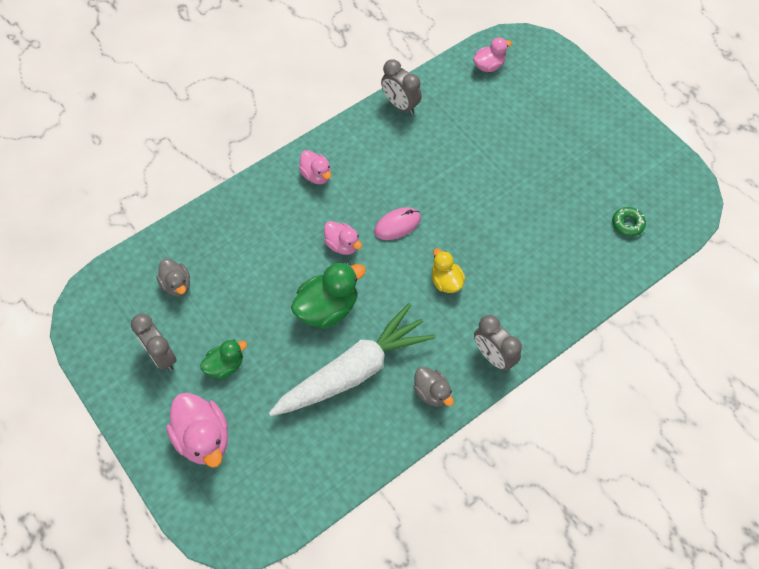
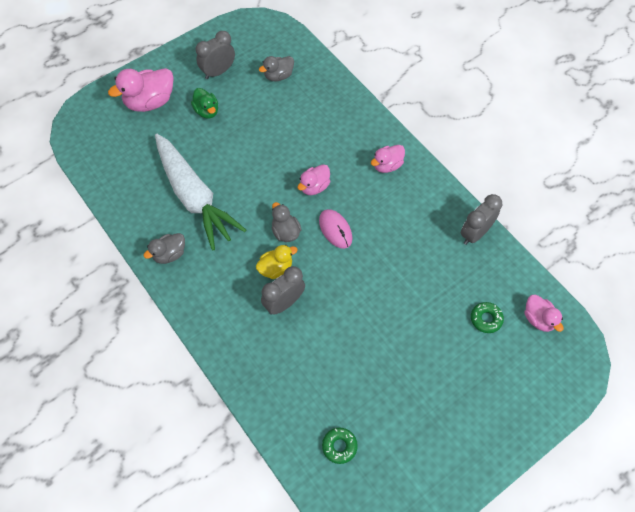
camera: 90 degrees right, 0 degrees up
(327, 308) = (253, 177): green duck -> none
(401, 272) = (285, 232): none -> grey duck
(491, 104) = (486, 319): none -> green donut
(493, 356) = (198, 304): grey clock -> grey clock (284, 303)

